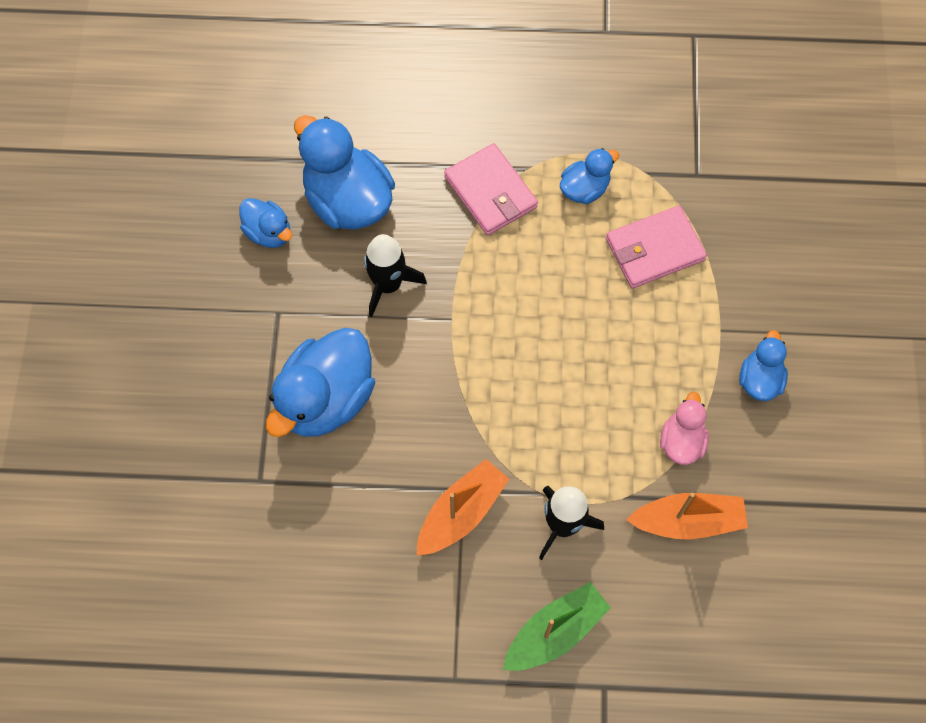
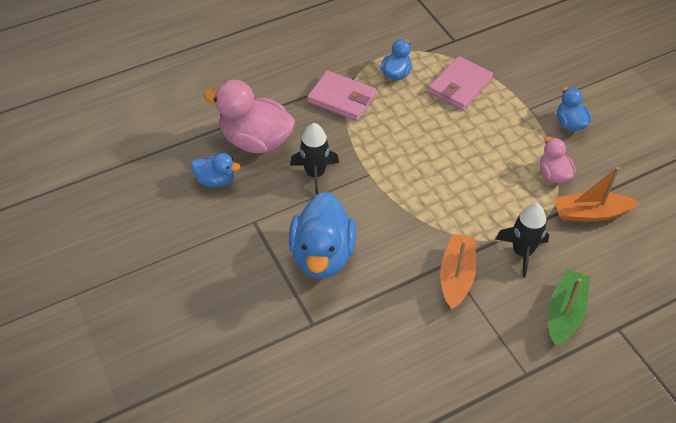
camera: 30 degrees left, 15 degrees down
(348, 201) = (256, 140): blue duck -> pink duck
(687, 521) = (590, 213): orange boat -> orange boat turned 150 degrees counterclockwise

